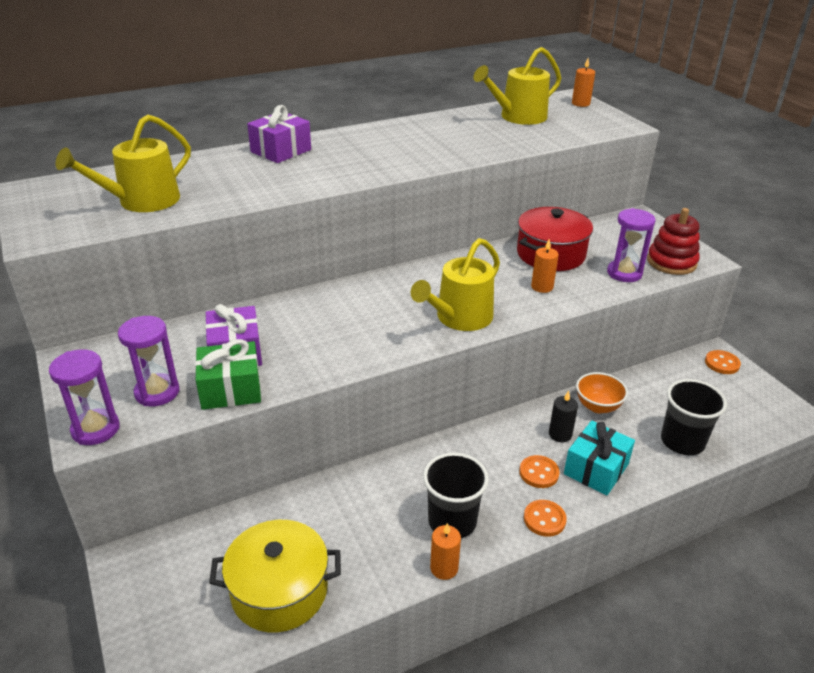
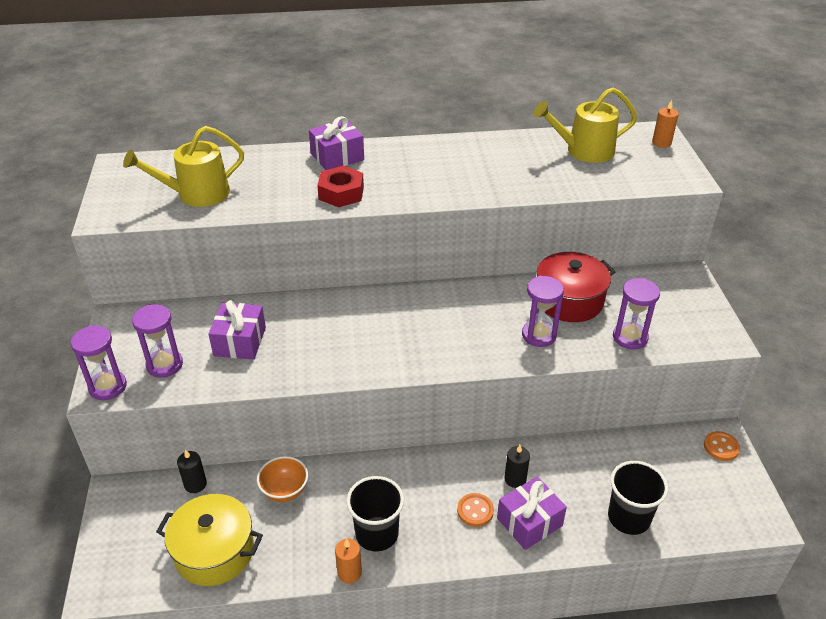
camera: 20 degrees right, 5 degrees up
(222, 526) = (195, 484): none -> black candle
(231, 389) = (220, 376): green gift -> none
(305, 178) = (341, 193): none -> red nut
(459, 318) = (443, 351): yellow watering can -> none
(542, 287) = (539, 335): orange candle -> purple hourglass
(544, 519) = (456, 555): orange button -> none
(596, 469) = (529, 522): turquoise gift -> purple gift
(597, 406) = (566, 460): orange bowl -> orange bowl (285, 491)
(671, 262) = (687, 335): red stacking toy -> none

